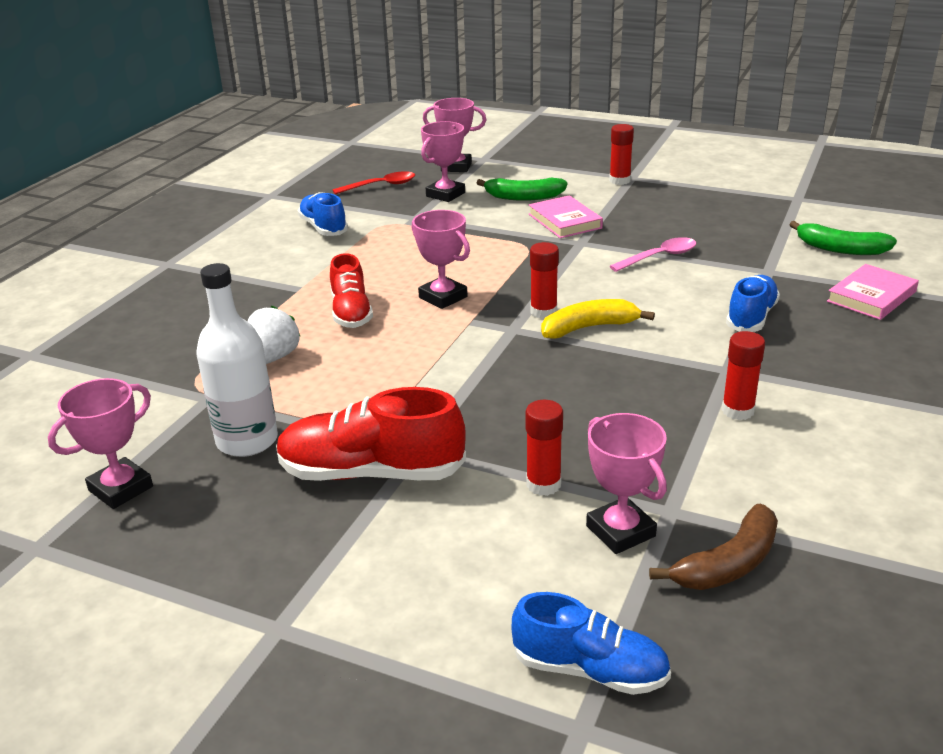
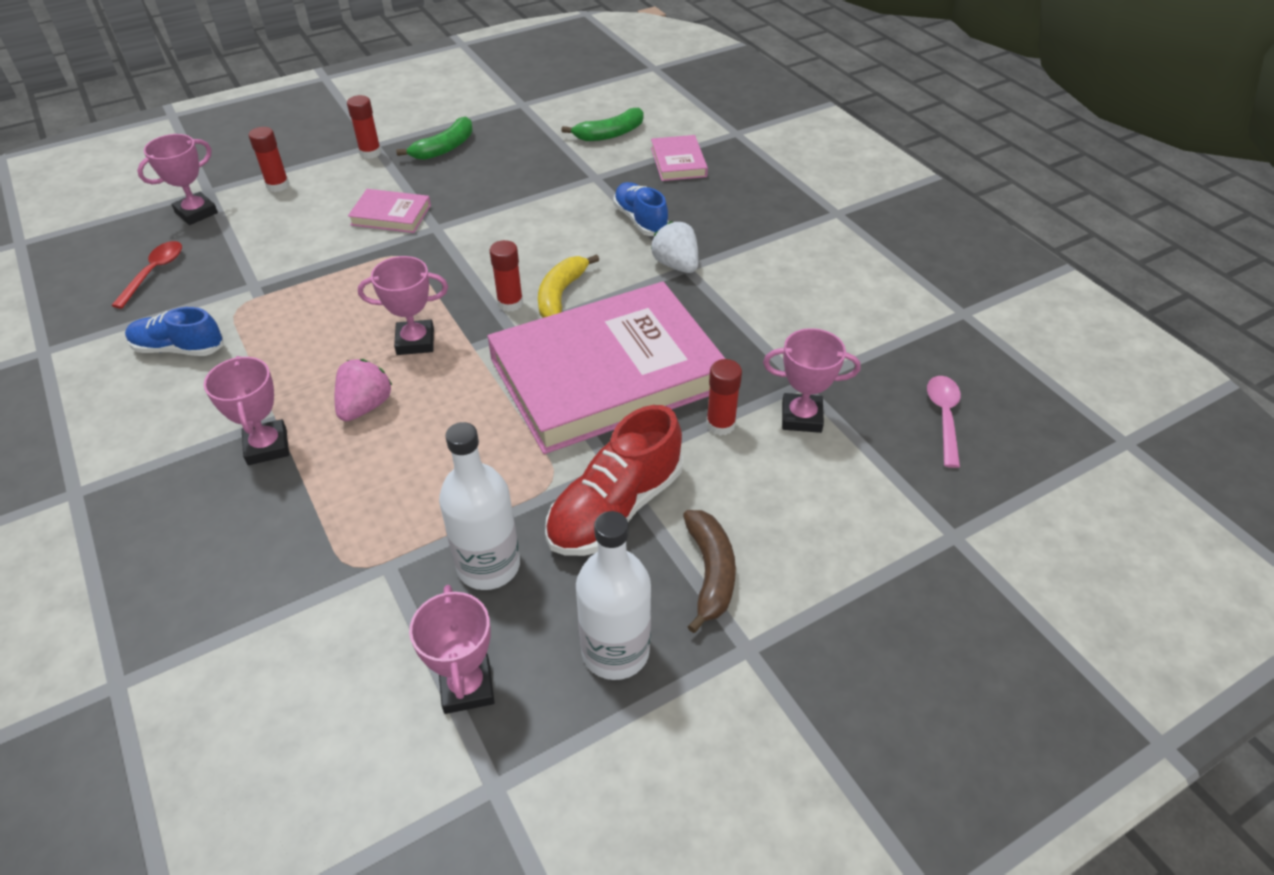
camera: 55 degrees left, 15 degrees up
(212, 547) = (615, 651): none -> white bottle
(273, 358) = (376, 492): white strawberry -> white strawberry (676, 265)
(351, 312) = (365, 406): red shoe -> pink strawberry
(445, 194) = (239, 246): pink trophy -> pink trophy (267, 446)
(523, 197) = (316, 211): green banana -> green banana (444, 148)
(525, 394) = (607, 374): none -> pink book
(589, 669) = (911, 504): blue shoe -> none
(659, 257) = (511, 207): pink spoon -> pink spoon (944, 417)
(728, 563) = (870, 390): brown banana -> brown banana (710, 573)
(737, 411) = (734, 293): red glue stick -> red glue stick (278, 185)

